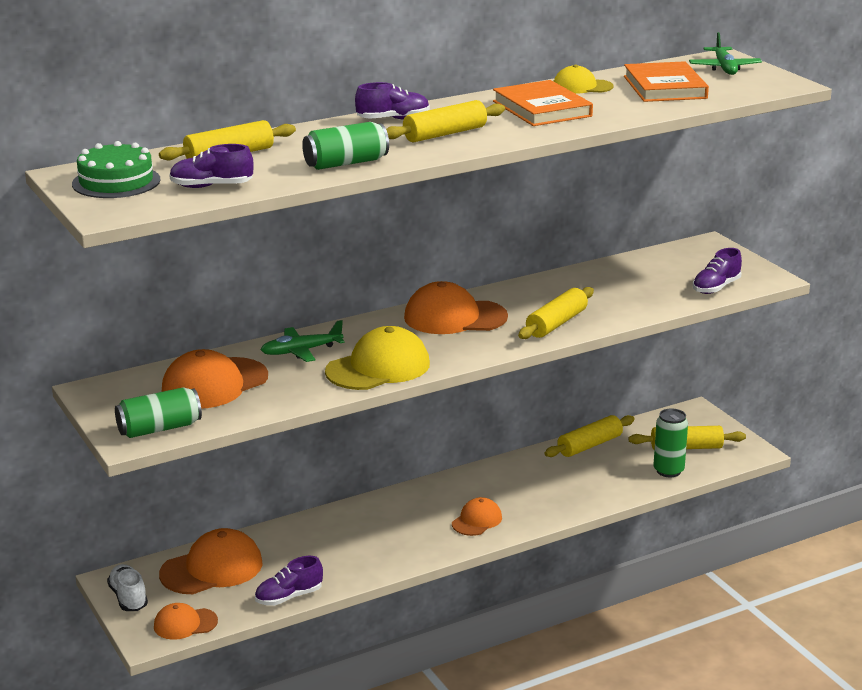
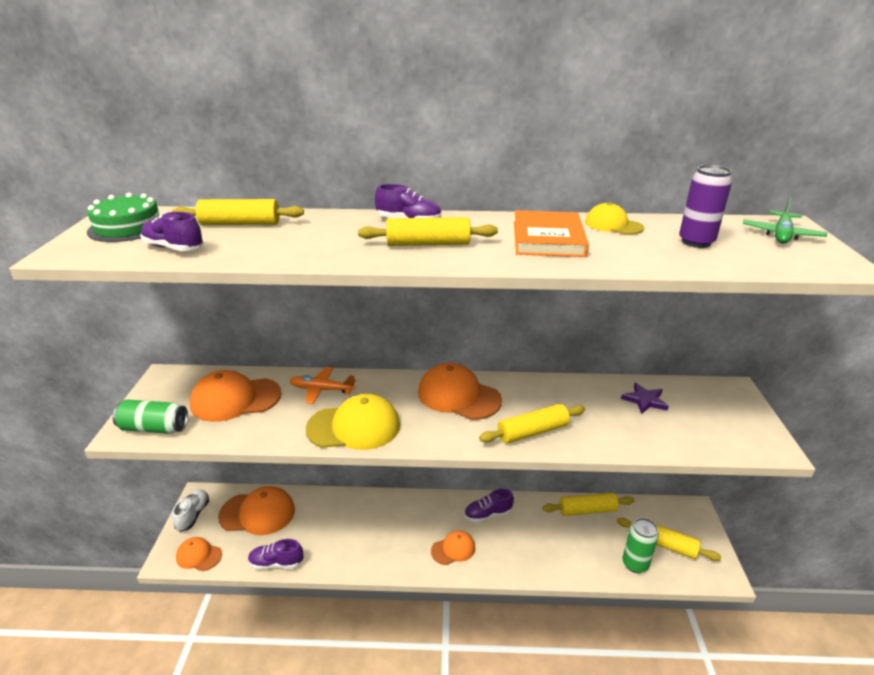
camera: 30 degrees right, 5 degrees up
(301, 351) = (322, 390): green plane -> orange plane
(346, 163) = (304, 252): green can -> none
(636, 273) = (645, 400): none -> purple star
(664, 87) = (696, 242): orange book -> purple can
(716, 287) = (710, 441): purple shoe -> purple shoe (488, 514)

